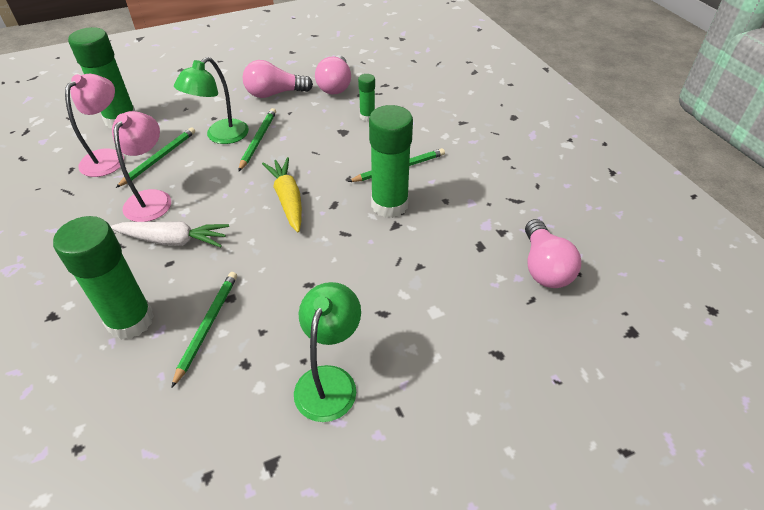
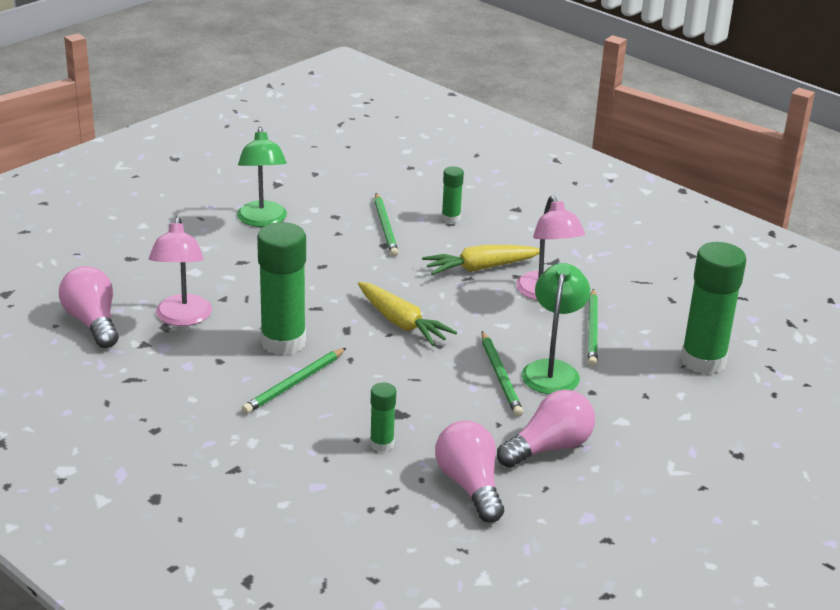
camera: 155 degrees right, 15 degrees down
(109, 157) = (650, 318): pink lamp -> pink lamp (182, 318)
(130, 320) = (451, 218): green glue stick -> green glue stick, size x0.49
(173, 240) = (480, 268): white carrot -> yellow carrot

